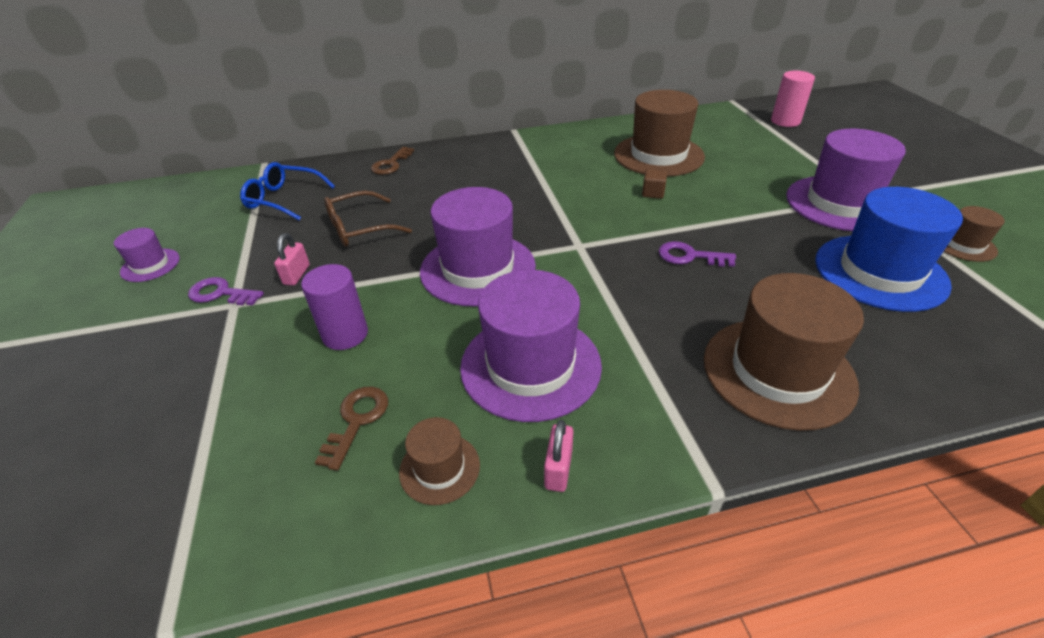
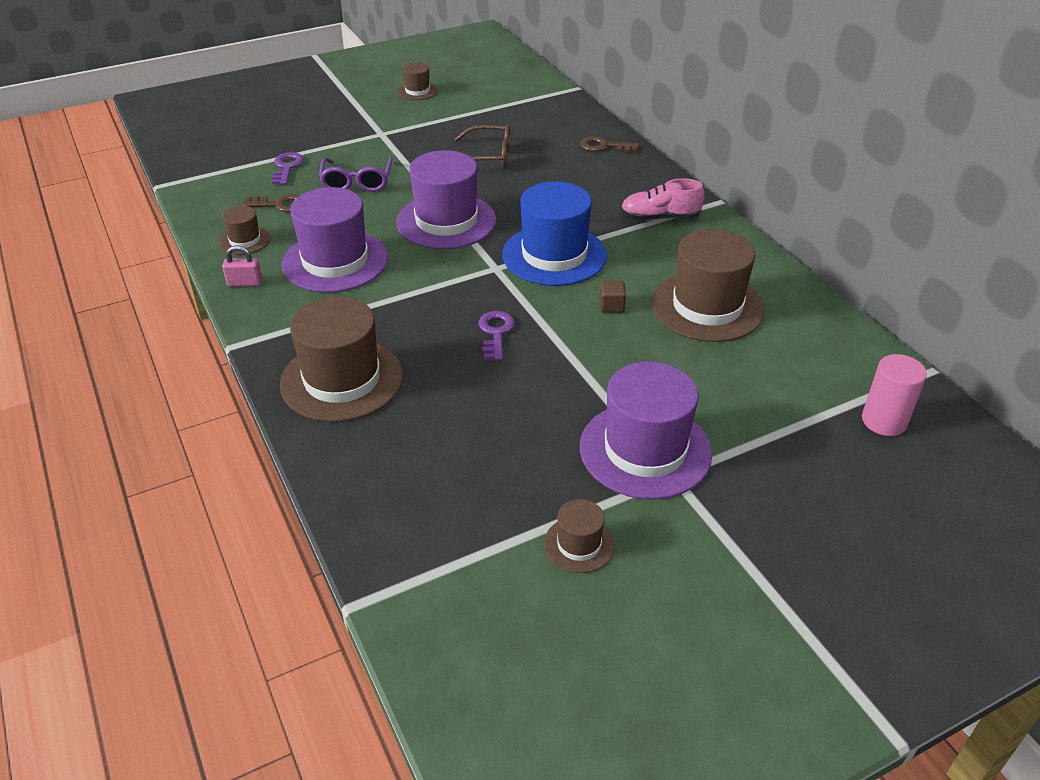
camera: 75 degrees right, 0 degrees up
(150, 265) = (417, 91): purple hat -> brown hat
(221, 293) = (392, 125): purple key -> purple key (287, 167)
(284, 199) = (521, 113): blue glasses -> none
(297, 275) = (419, 147): pink padlock -> none
(345, 334) = (357, 182): purple cylinder -> purple glasses
(359, 228) = (488, 156): brown glasses -> brown glasses turned 135 degrees clockwise
(527, 156) = (660, 218): none -> pink shoe
(880, 272) = (501, 462): blue hat -> blue hat (554, 255)

